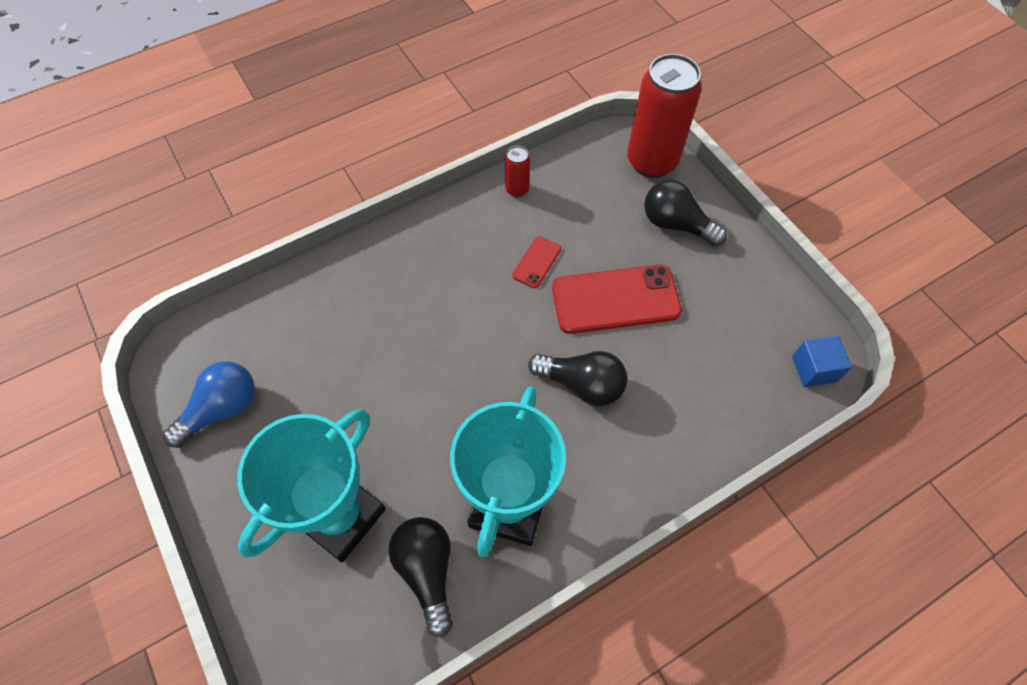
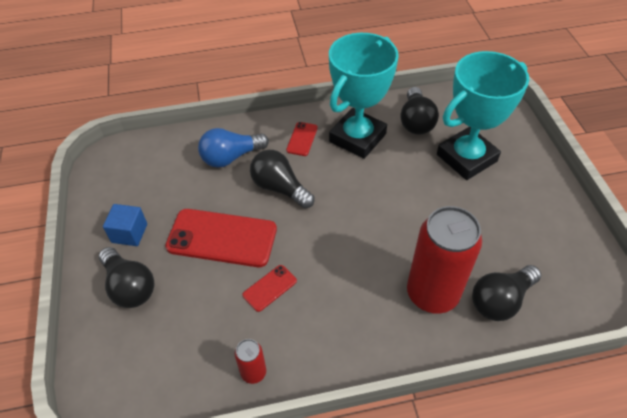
camera: 160 degrees left, 10 degrees down
(222, 409) = (556, 242): blue light bulb -> blue light bulb (231, 157)
(292, 317) = (500, 300): none -> black light bulb
(588, 477) = (302, 139): none -> red phone
(651, 162) = (102, 362): red can -> red can (432, 294)
(814, 369) = (119, 156): blue cube -> blue cube (129, 233)

